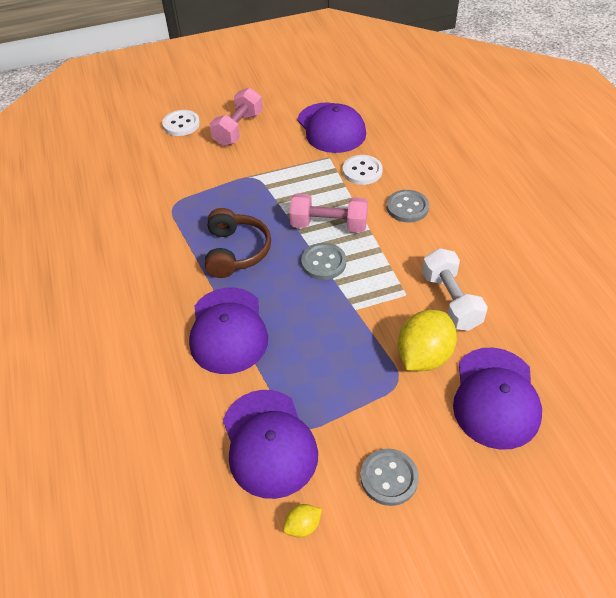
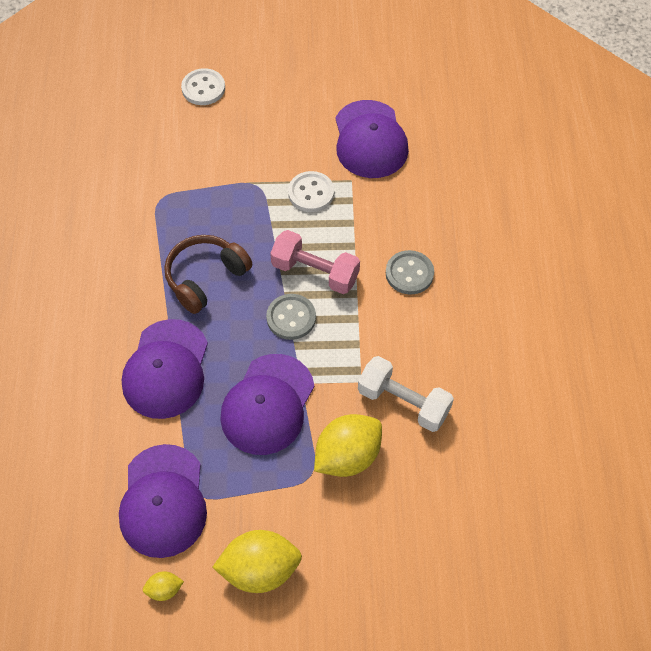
camera: 15 degrees right, 10 degrees up
(236, 252) = (205, 278): brown headphones -> brown headphones turned 150 degrees counterclockwise
(238, 129) = (264, 112): pink dumbbell -> none
(362, 171) = (380, 211): white button -> white button (311, 193)
(389, 478) = (260, 570): grey button -> yellow lemon
(451, 301) = (403, 402): white dumbbell -> white dumbbell turned 60 degrees counterclockwise
(495, 397) = (398, 522): purple cap -> purple cap (267, 404)

